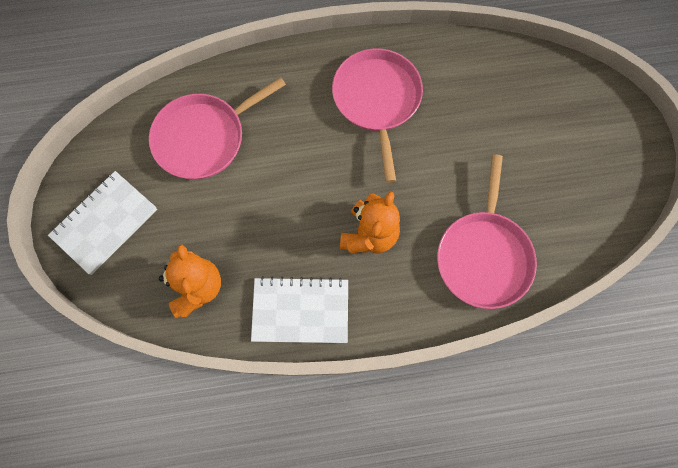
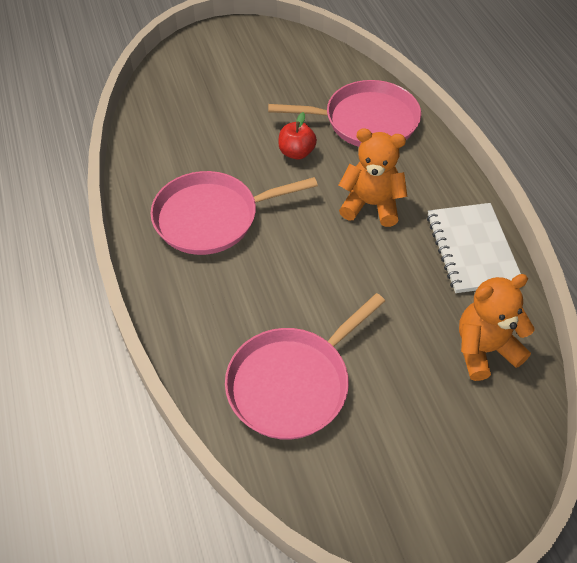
camera: 100 degrees left, 20 degrees down
(105, 223) = (442, 476): white notebook -> none
(204, 137) = (293, 383): pink pan -> pink pan turned 90 degrees clockwise
(447, 181) = (296, 152): none -> red apple

